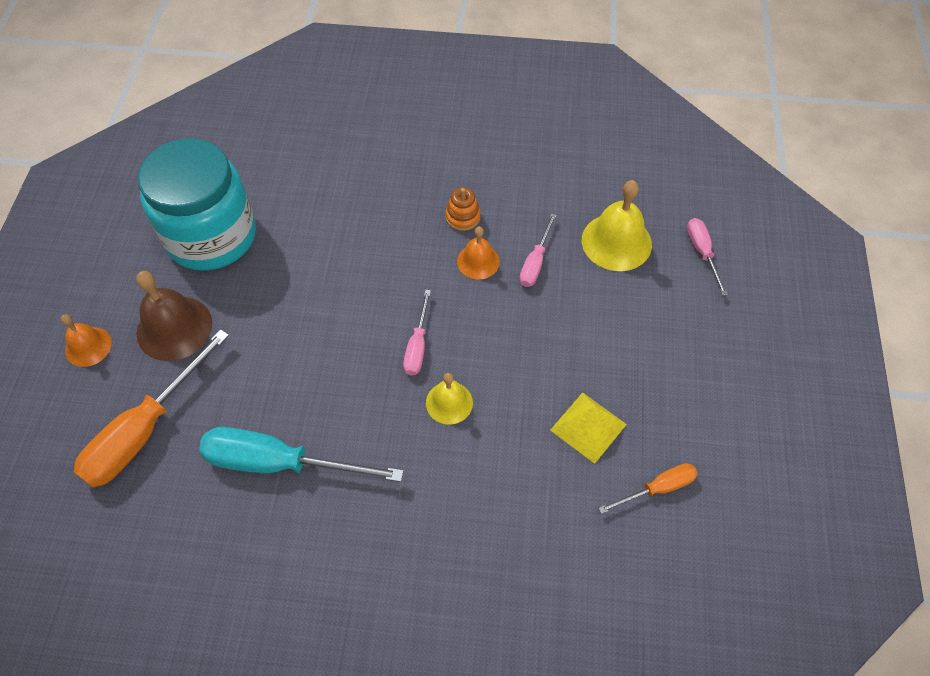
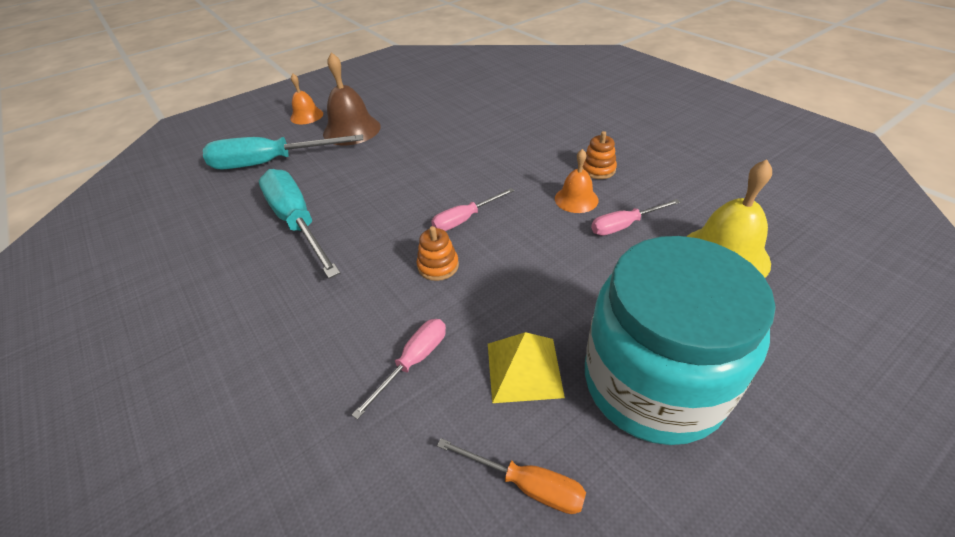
camera: 50 degrees right, 15 degrees down
(145, 430) = (271, 162): orange screwdriver -> turquoise screwdriver
(211, 236) = (429, 103): turquoise jar -> turquoise jar (653, 383)
(449, 402) = (438, 266): yellow bell -> orange stacking toy
(702, 252) = (825, 318): pink screwdriver -> pink screwdriver (413, 362)

